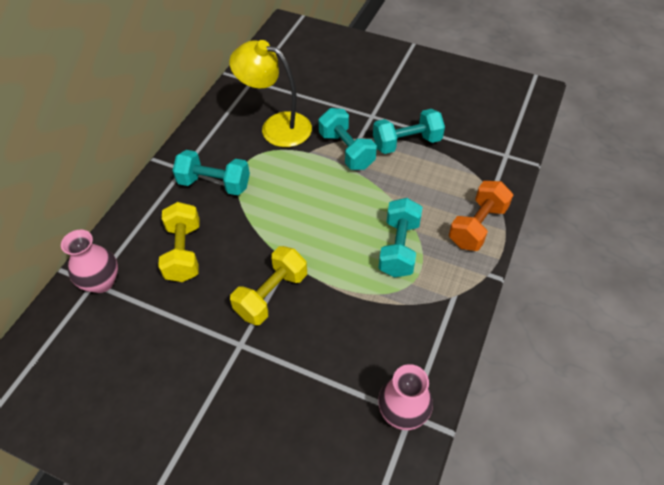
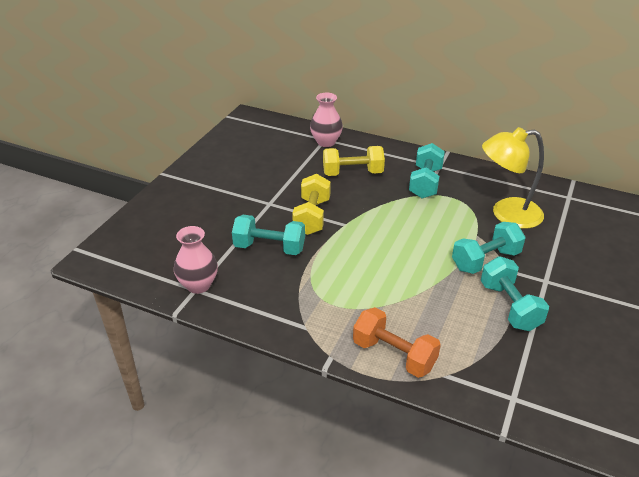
camera: 90 degrees right, 15 degrees down
(271, 295) = (312, 216): yellow dumbbell -> yellow dumbbell turned 60 degrees clockwise
(276, 126) = (506, 214): yellow lamp -> yellow lamp turned 120 degrees counterclockwise
(399, 248) = (361, 292): turquoise dumbbell -> turquoise dumbbell (269, 248)

